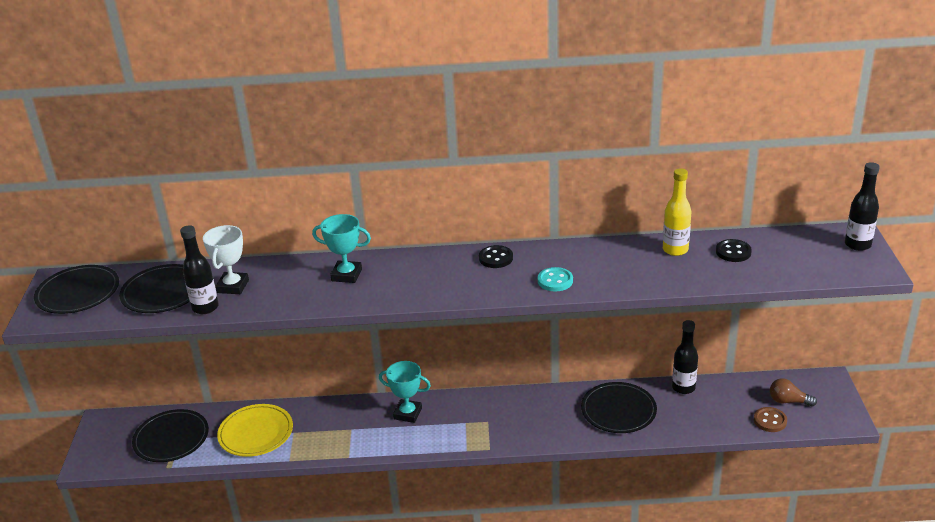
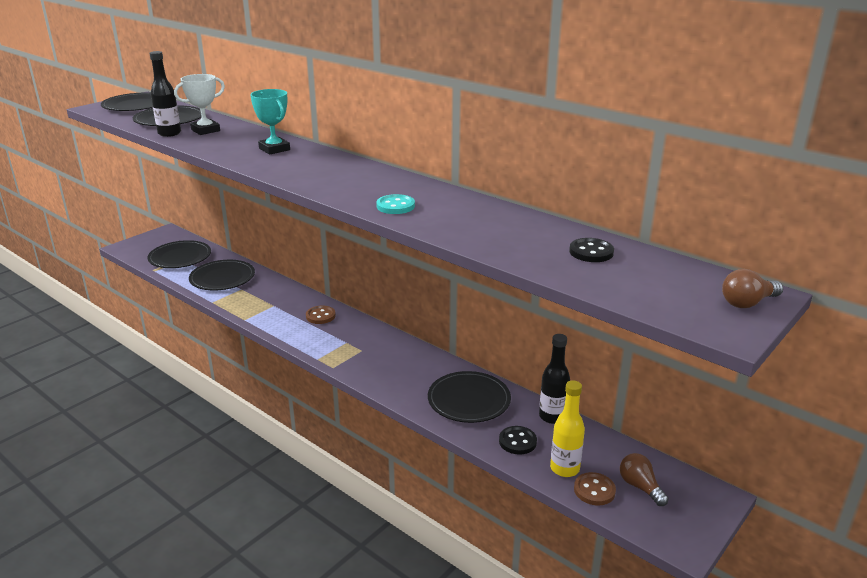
camera: 40 degrees right, 5 degrees down
(256, 433) = (222, 278): yellow plate -> black plate
(408, 413) = (320, 316): turquoise trophy -> brown button
(496, 258) = (385, 178): black button -> black button (517, 441)
(675, 250) = (538, 229): yellow bottle -> yellow bottle (564, 468)
(857, 245) = (747, 303): black bottle -> brown light bulb

